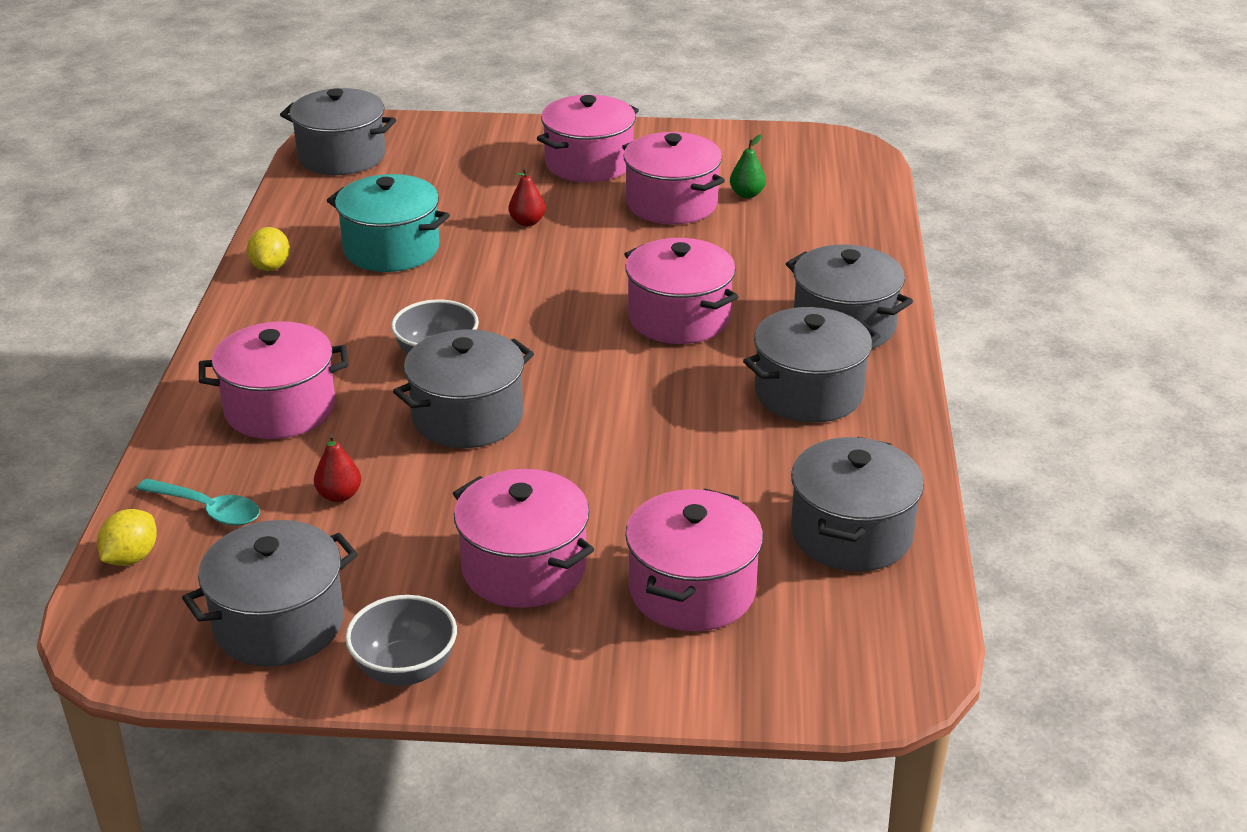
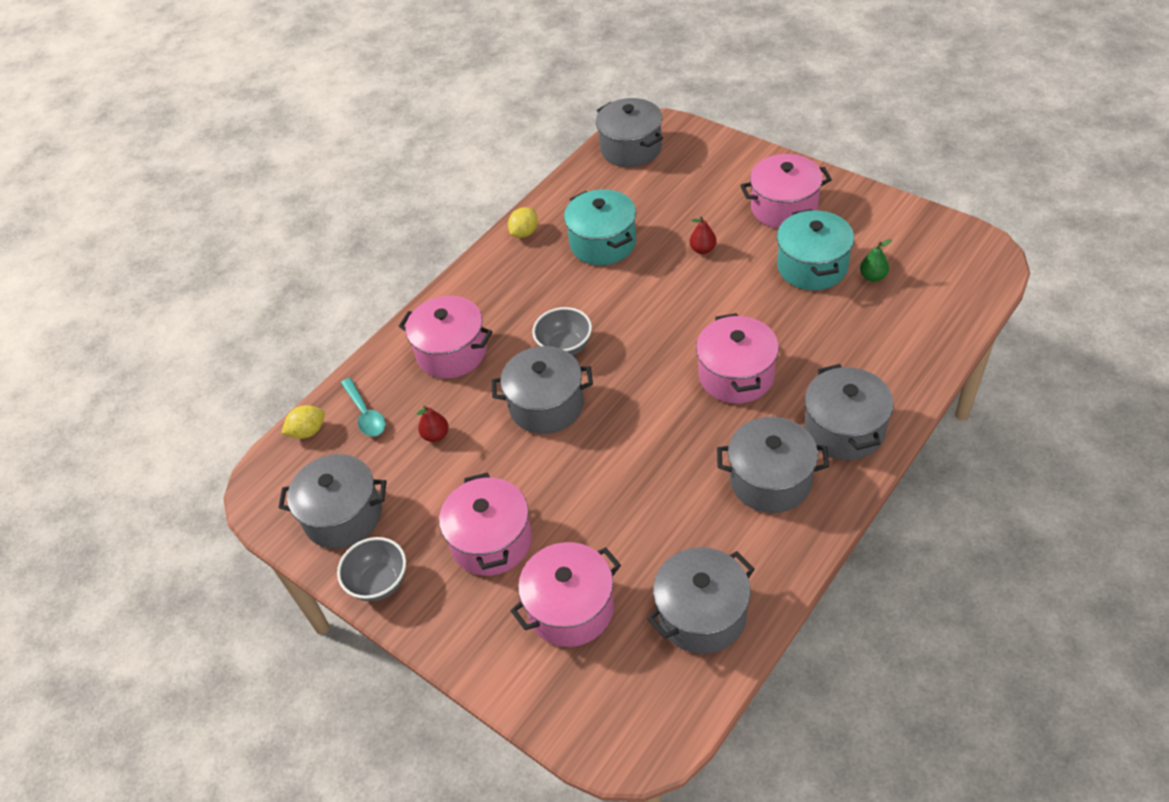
camera: 40 degrees right, 15 degrees up
(671, 203) = (812, 267): pink pot -> turquoise pot

